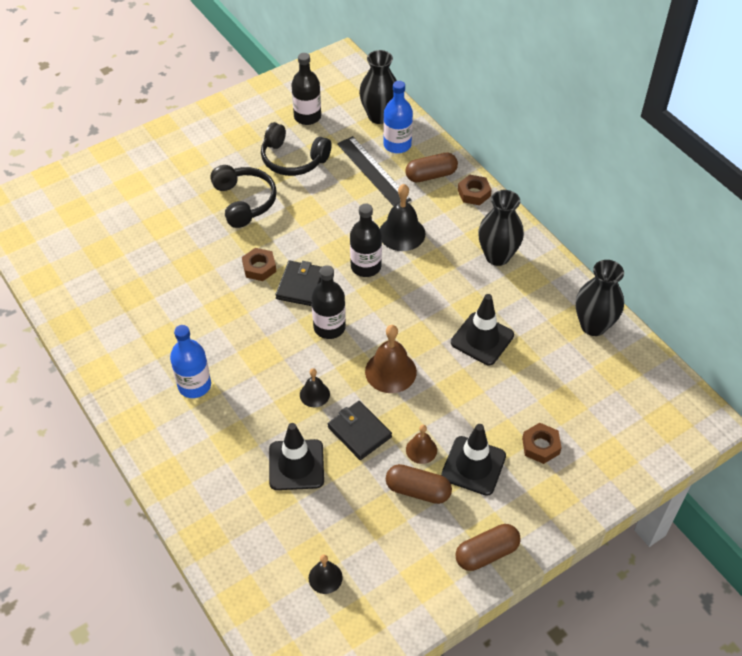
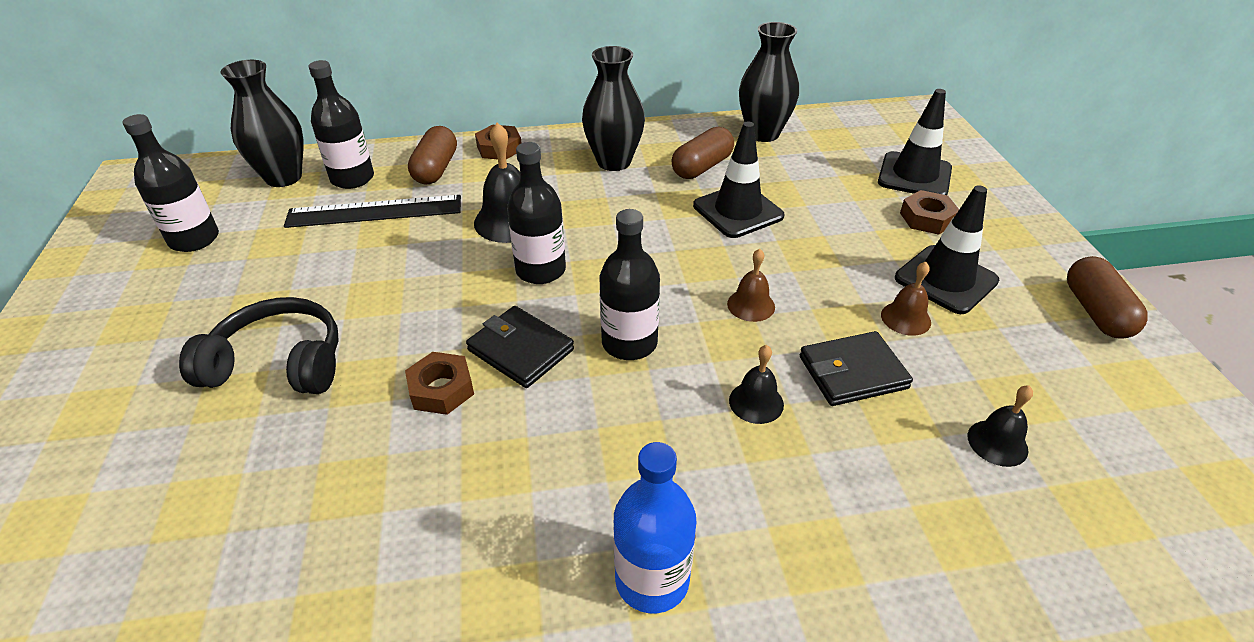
camera: 65 degrees left, 10 degrees down
(293, 159) = (258, 279): black headphones -> none
(296, 465) = (898, 473): black traffic cone -> black traffic cone (914, 175)
(325, 577) = (1147, 507): black bell -> black bell (997, 443)
(390, 371) = (751, 305): brown bell -> brown bell, size x0.58
(397, 145) = (352, 178): blue bottle -> black bottle
(418, 490) = (979, 344): brown capsule -> brown capsule (702, 167)

